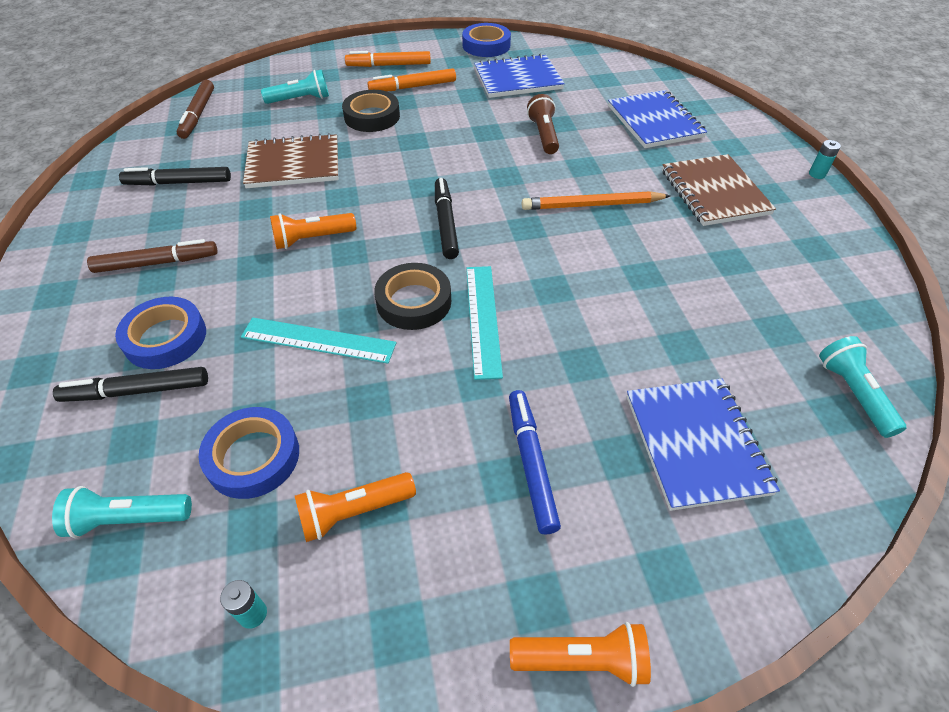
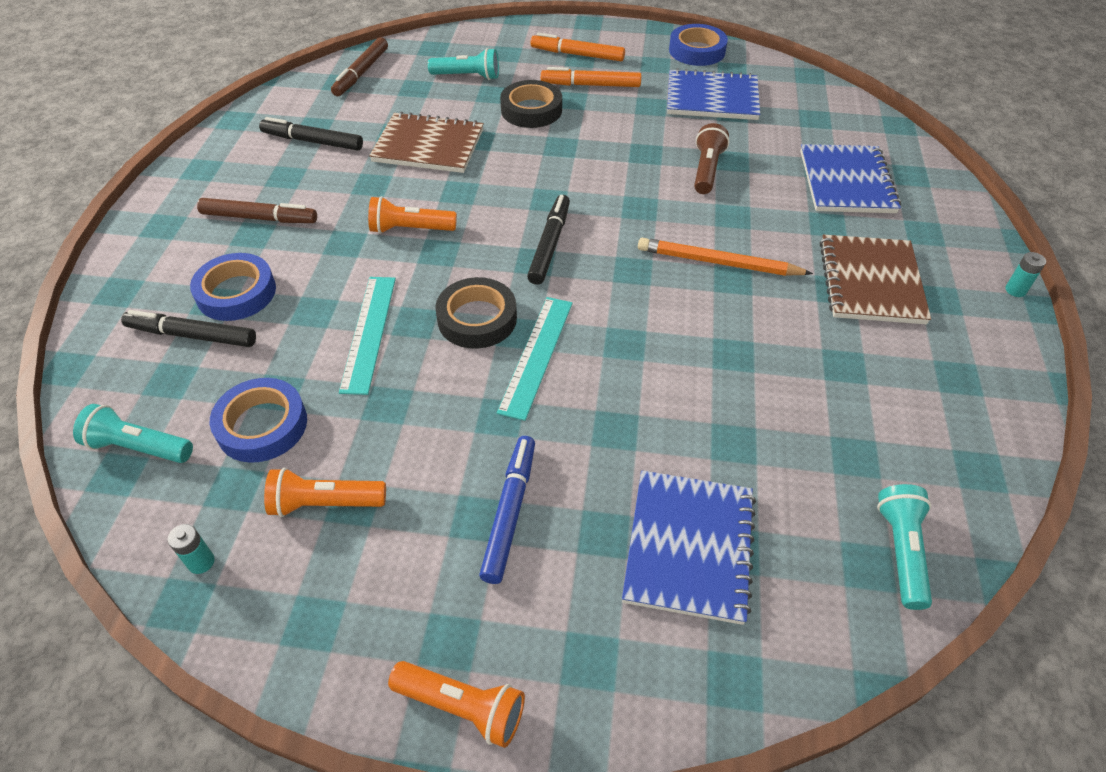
camera: 20 degrees right, 0 degrees up
(318, 340) = (369, 332): turquoise ruler -> turquoise ruler turned 60 degrees clockwise

